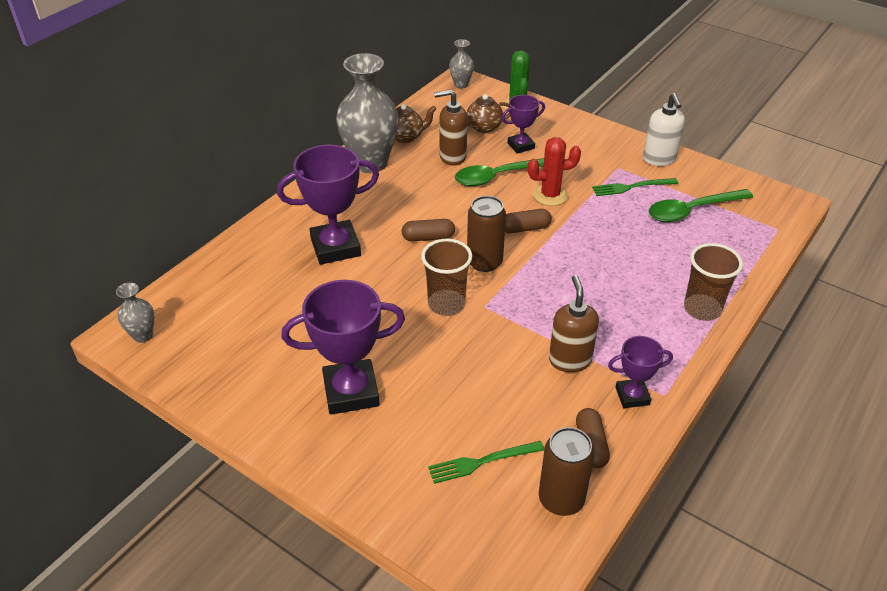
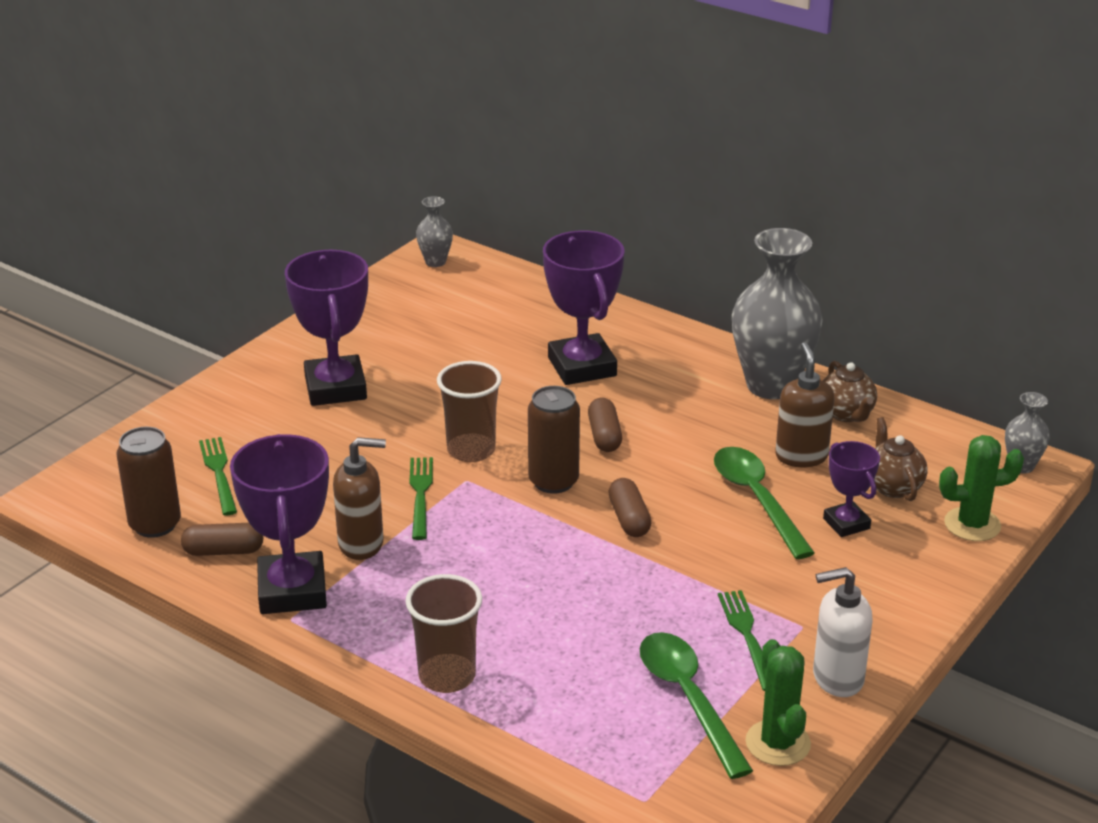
camera: 90 degrees right, 10 degrees down
(505, 330) = (420, 494): none -> green fork
(550, 195) = (714, 547): red cactus -> none
(632, 396) = (292, 591): purple trophy -> purple trophy, size x1.80
(717, 182) = (777, 743): none -> green cactus

